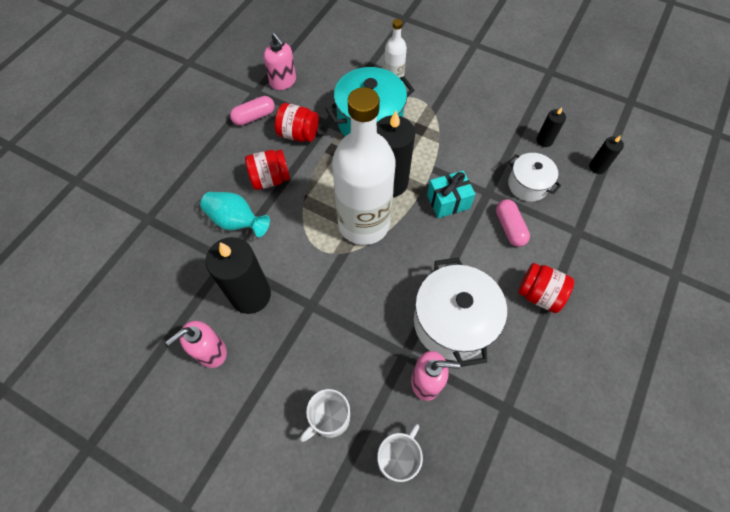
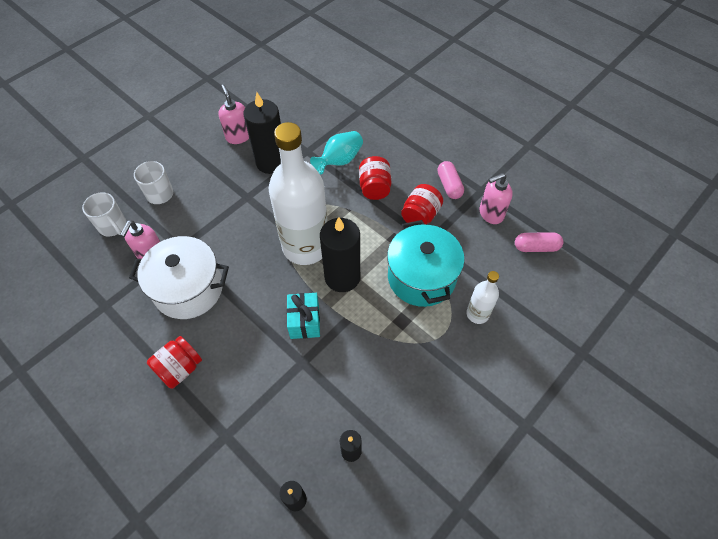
camera: 105 degrees right, 5 degrees down
(509, 227) = (256, 368): pink capsule -> pink capsule (536, 247)
(528, 185) = (298, 407): white pot -> none

